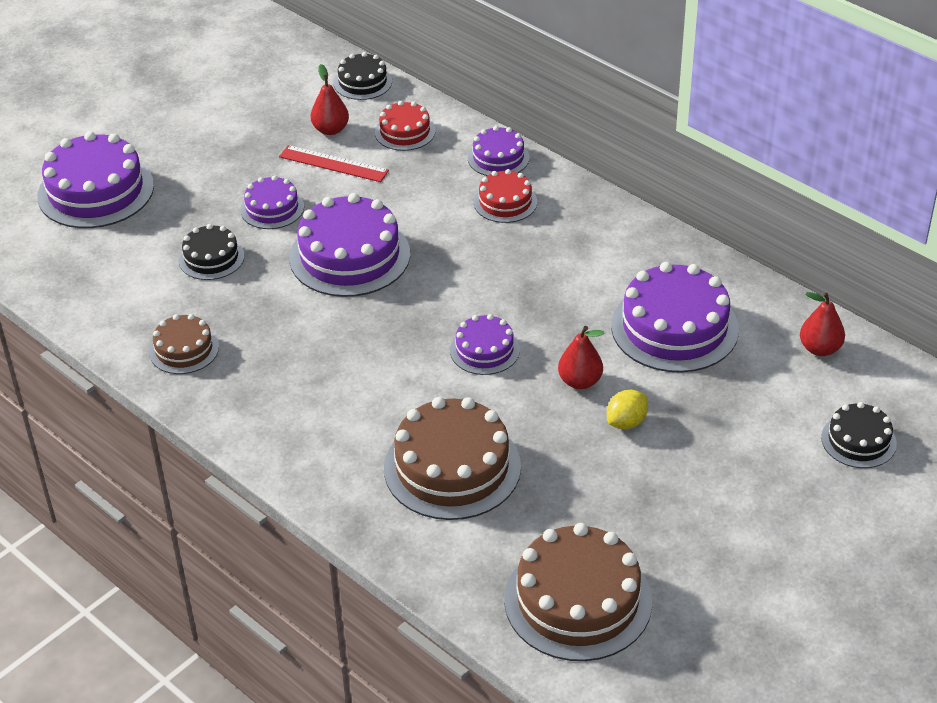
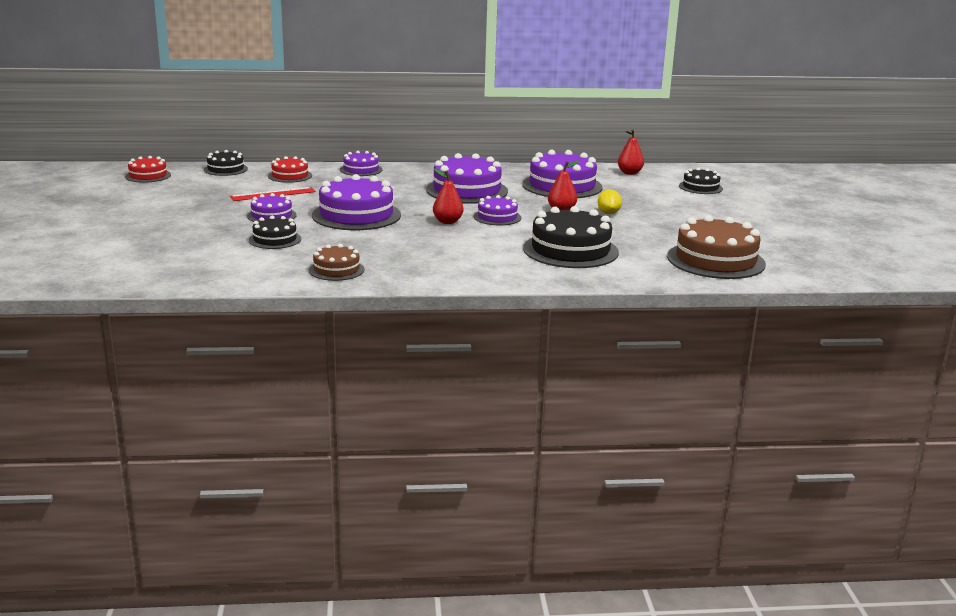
camera: 50 degrees left, 20 degrees down
(96, 191) = (134, 243): purple cake -> purple cake (467, 190)
(330, 129) = (243, 186): red pear -> red pear (447, 222)
(452, 467) = (570, 250): brown cake -> black cake
(505, 202) = (397, 179): red cake -> red cake (148, 176)

